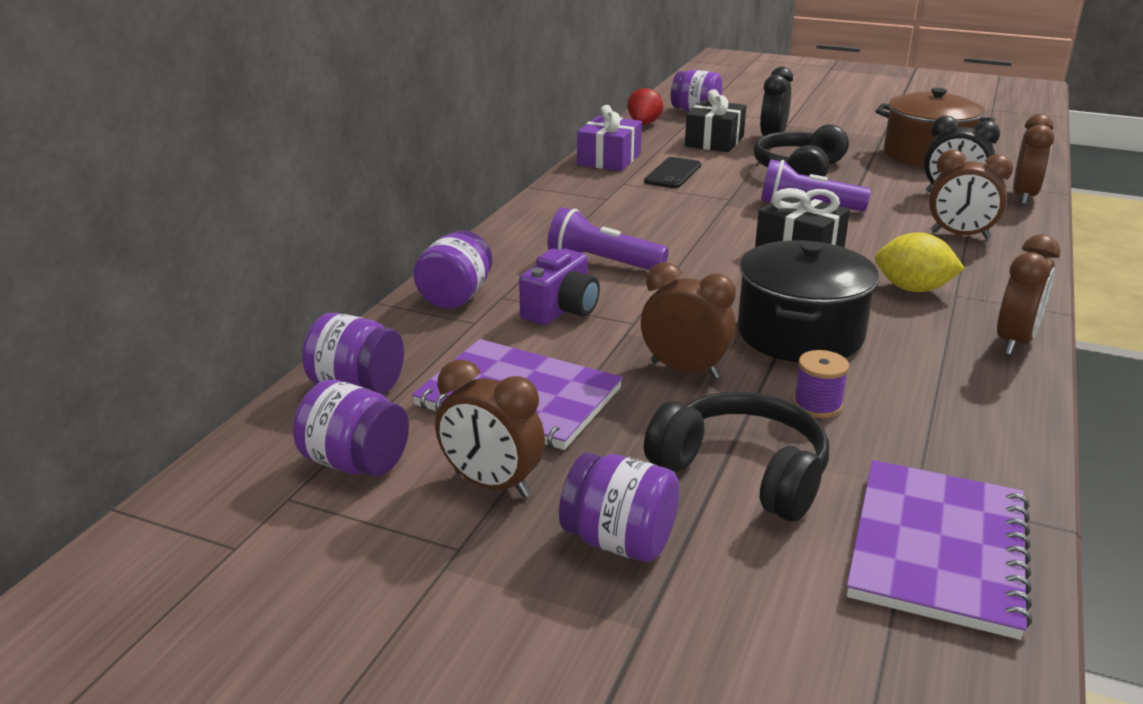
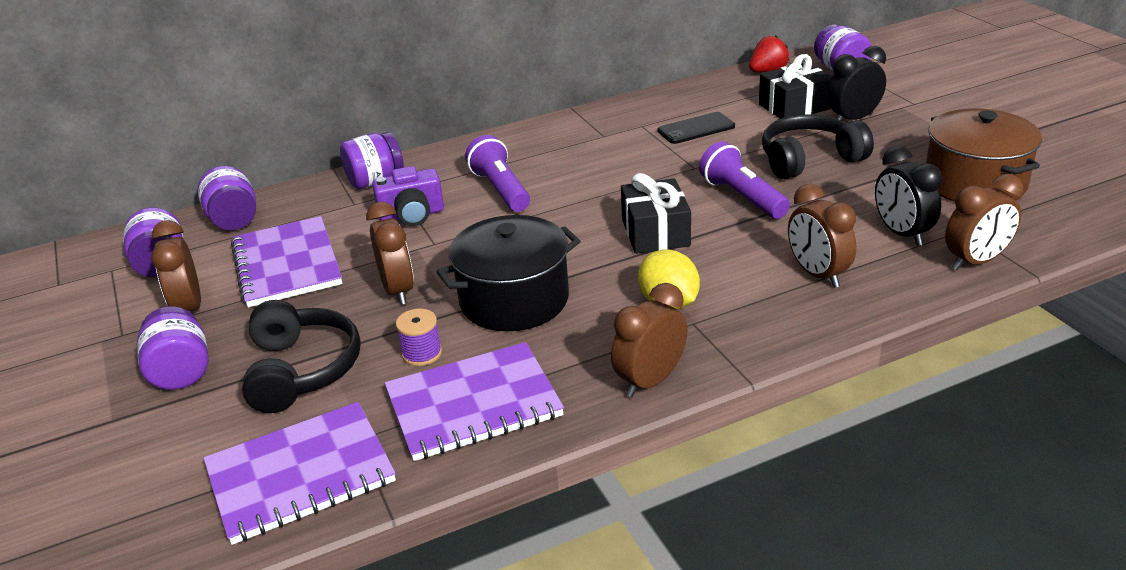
camera: 45 degrees right, 5 degrees up
(609, 159) = (673, 99): purple gift -> none
(941, 418) = (473, 404): none -> purple notebook
(1015, 342) = (650, 381): brown clock -> brown clock turned 150 degrees clockwise

